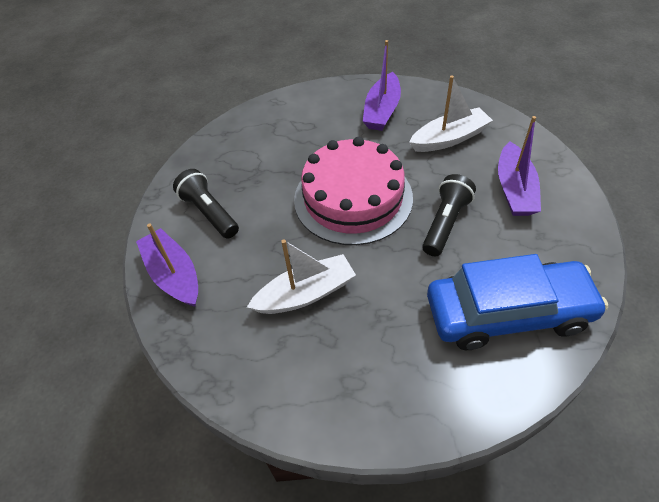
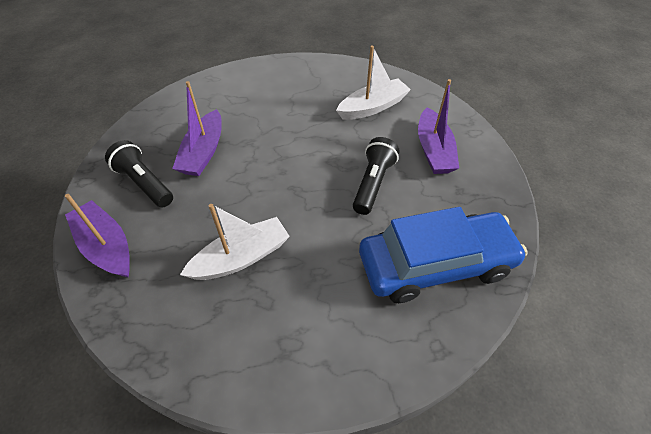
camera: 10 degrees left, 0 degrees up
(353, 198) = (285, 164): pink cake -> none
(382, 110) = (310, 84): purple boat -> purple boat (203, 152)

